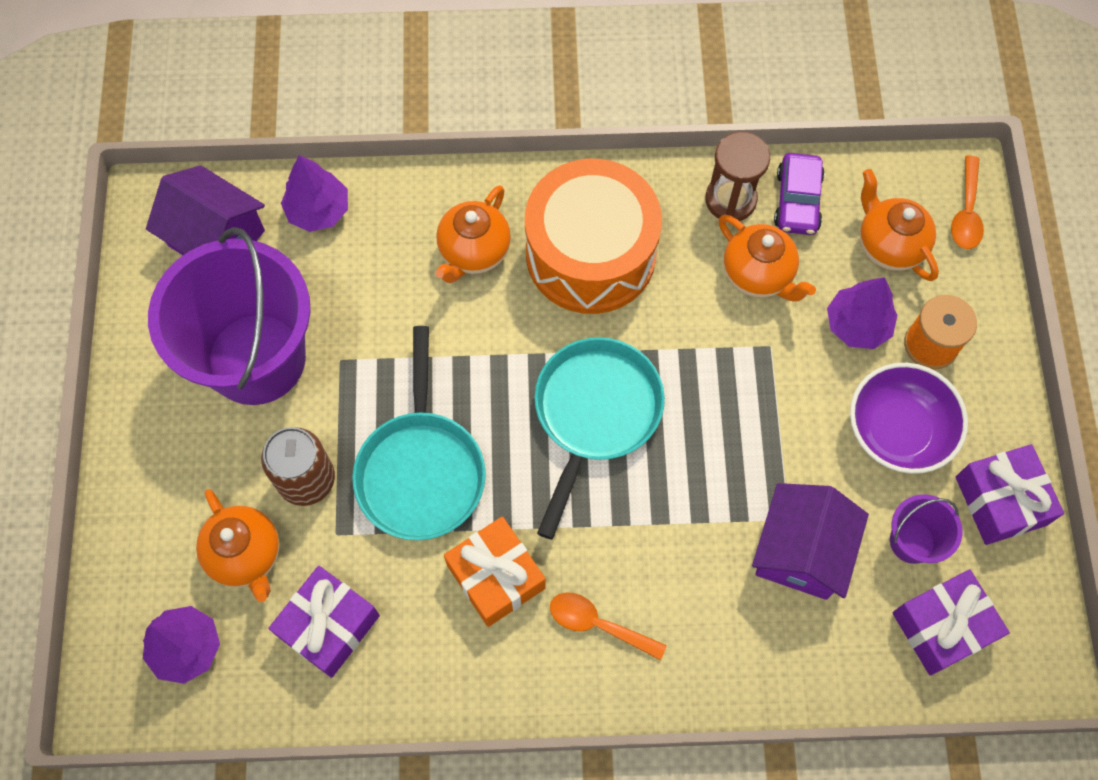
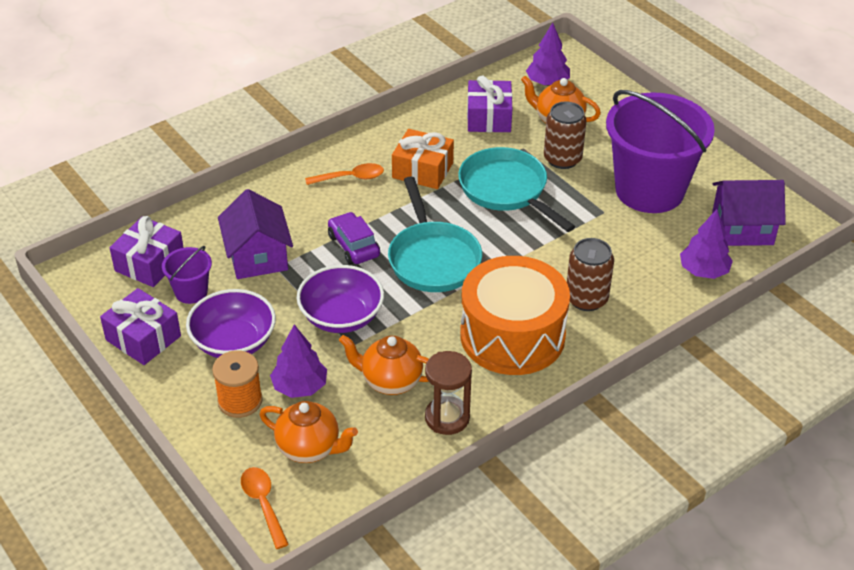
camera: 145 degrees right, 25 degrees down
(474, 252) = (586, 299): orange teapot -> brown can
(756, 392) = (341, 317): none -> purple bowl
(797, 201) = (398, 443): purple car -> purple car (353, 246)

